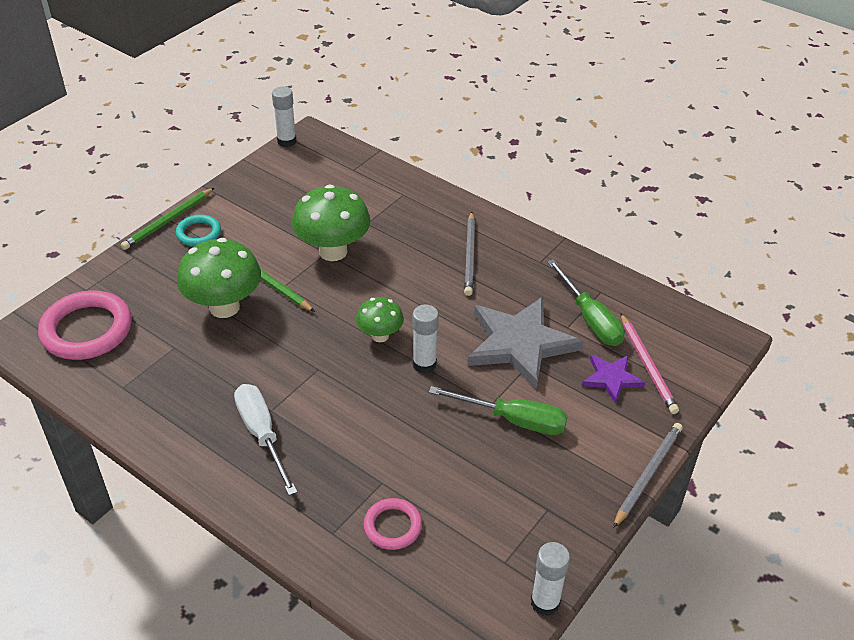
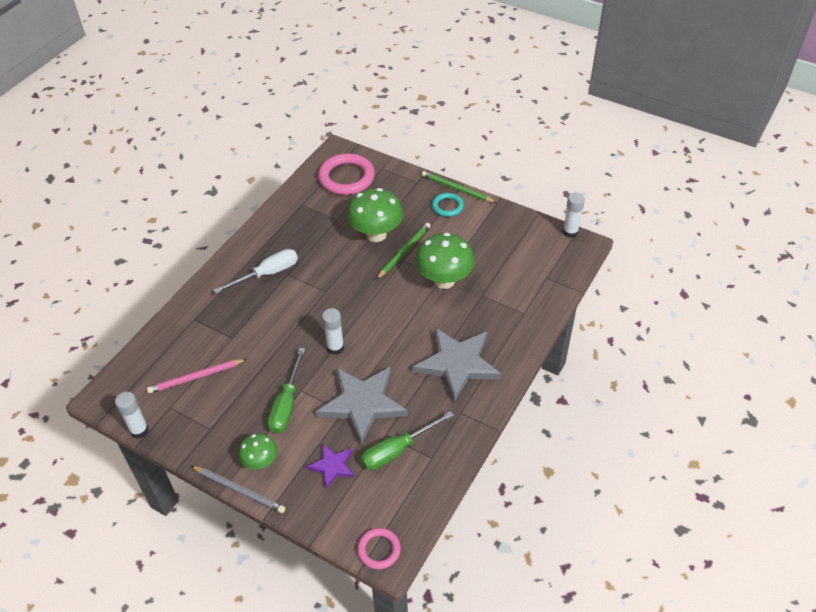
camera: 85 degrees right, 5 degrees up
(380, 336) = (360, 319): green mushroom -> green mushroom (260, 462)
(392, 526) = (198, 347): pink ring -> pink ring (379, 550)
(470, 255) = (457, 364): grey pencil -> grey star
(647, 365) = (349, 492): pink pencil -> pink pencil (196, 377)

